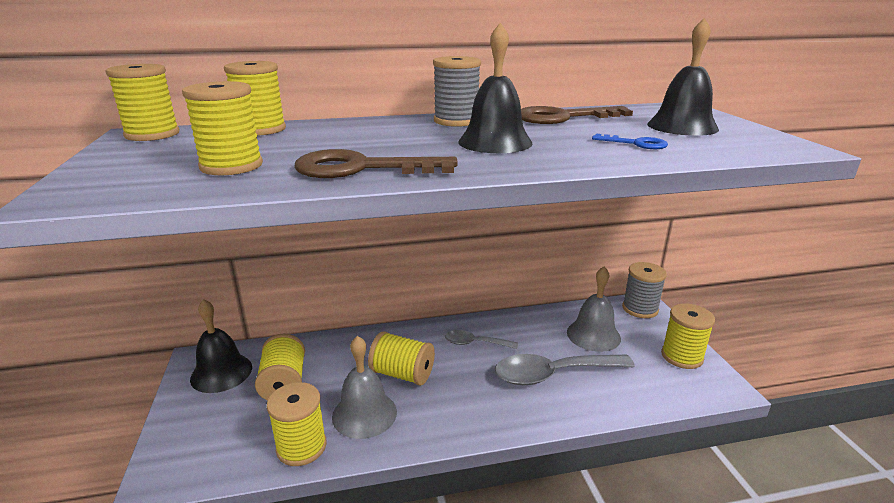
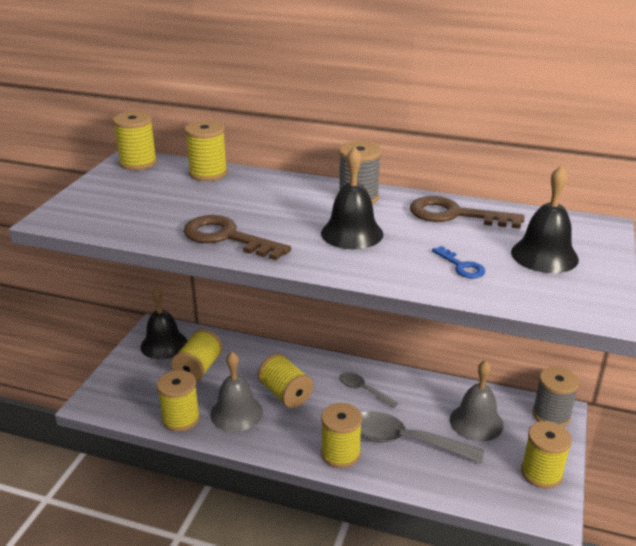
camera: 30 degrees right, 5 degrees up
(231, 166) = (155, 212): yellow spool -> yellow spool (340, 454)

